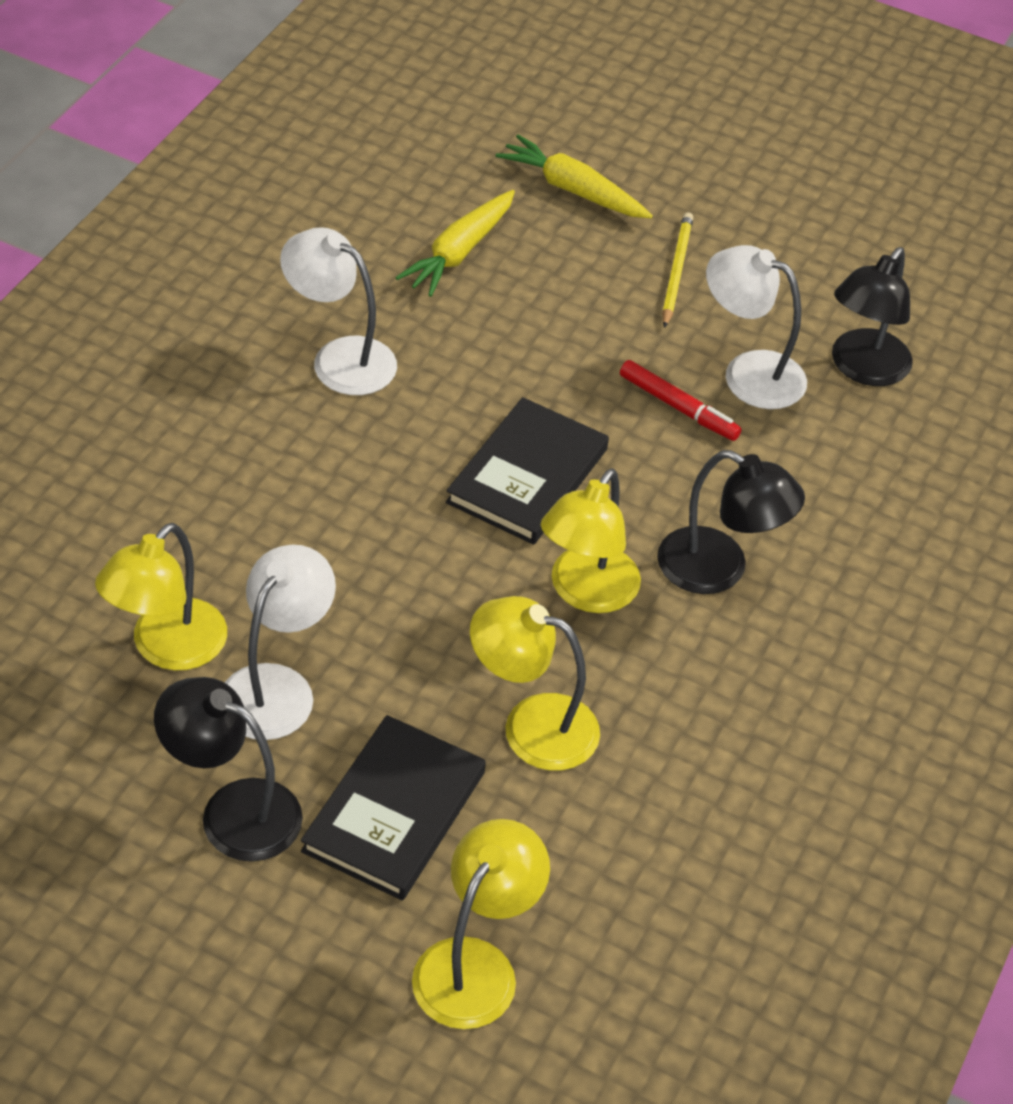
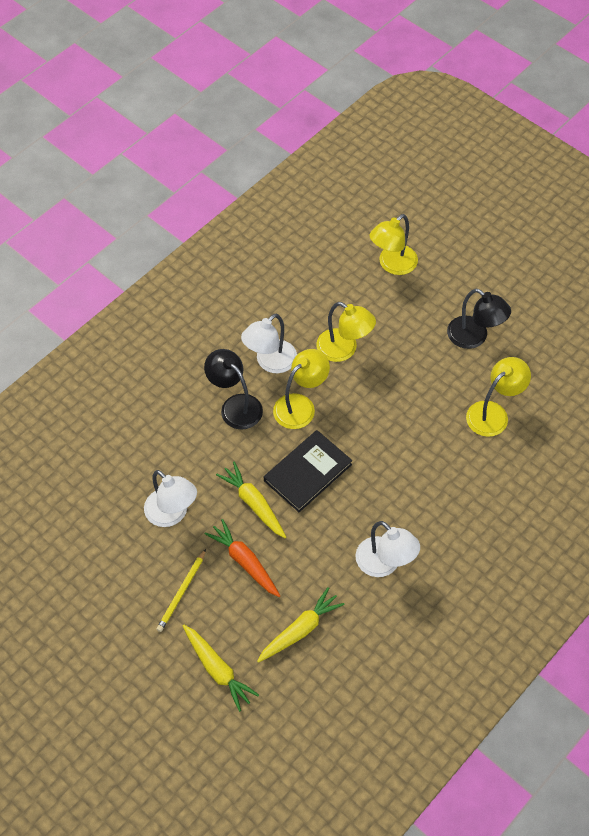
camera: 160 degrees left, 10 degrees up
(277, 687) = (448, 386): white lamp -> white lamp (270, 362)
(394, 811) = (409, 325): black book -> none
(588, 325) = (245, 562): none -> orange carrot
(609, 410) = (254, 504): none -> yellow carrot
(678, 407) = (218, 499): red marker -> none
(863, 369) = (111, 505): black lamp -> none

